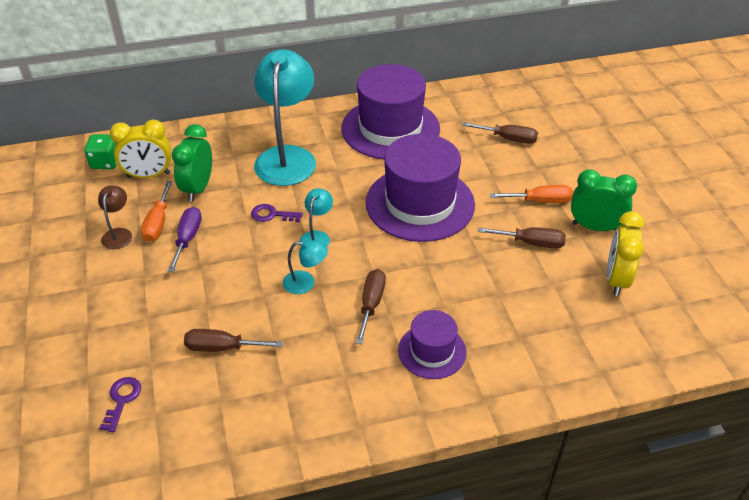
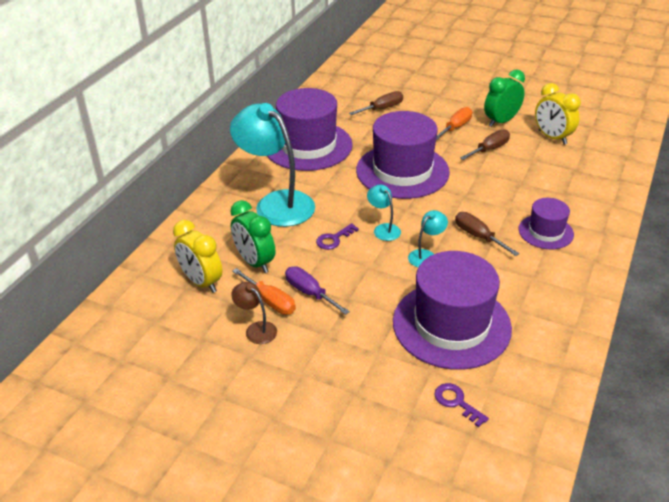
camera: 50 degrees left, 5 degrees down
(106, 162) = (149, 300): green dice -> none
(149, 175) = (201, 282): yellow clock -> yellow clock turned 105 degrees clockwise
(222, 348) = (451, 325): brown screwdriver -> purple hat

